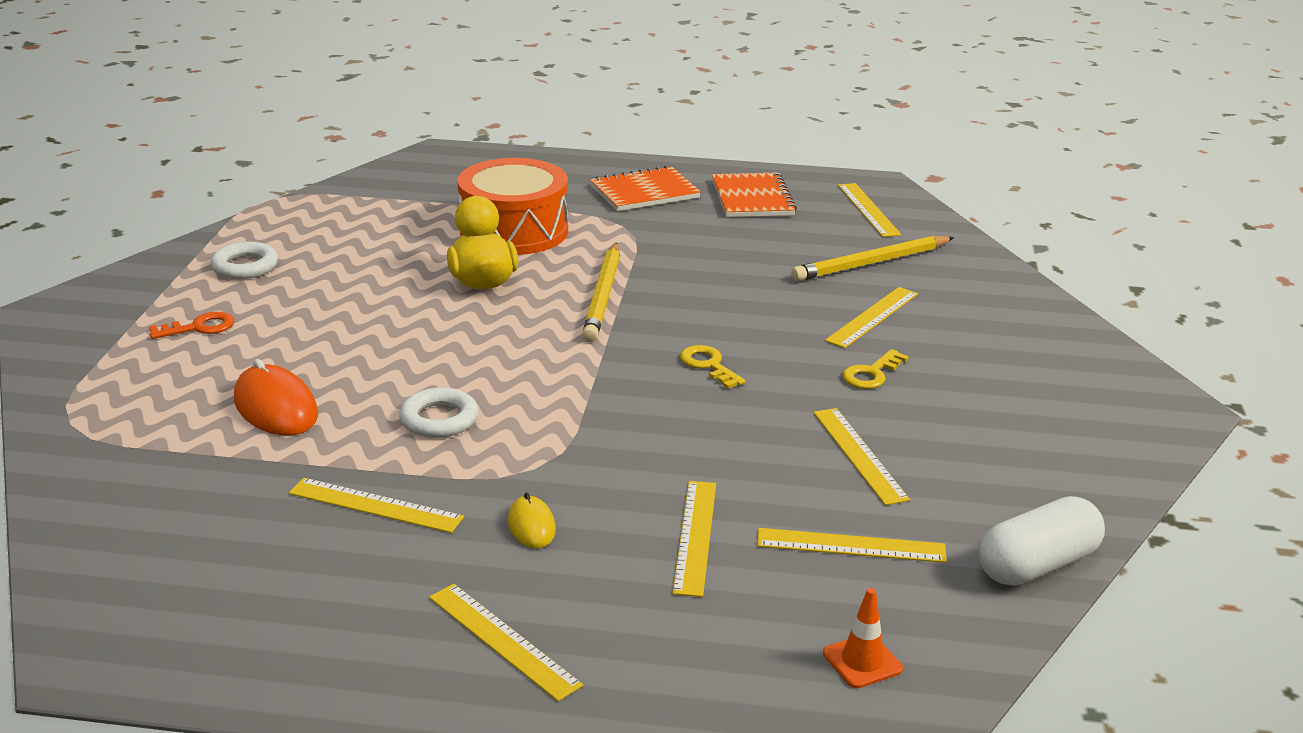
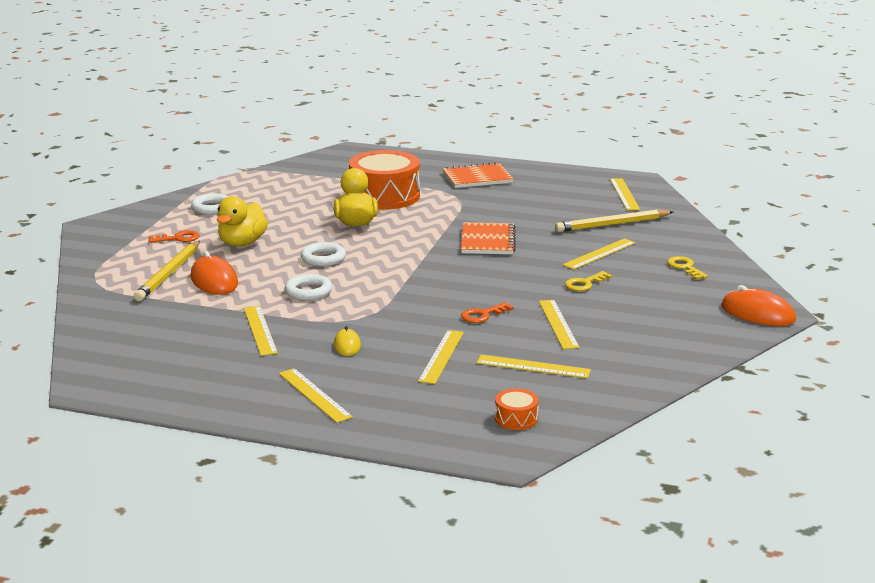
camera: 10 degrees right, 5 degrees down
(308, 330) = (242, 243): none -> yellow duck
(375, 505) = (260, 330): yellow ruler -> yellow ruler turned 45 degrees clockwise
(447, 352) = (323, 258): none -> white ring
(603, 296) = (429, 234): yellow pencil -> yellow pencil (169, 274)
(708, 365) = (482, 274): yellow key -> yellow key (685, 267)
(735, 446) = (483, 315): none -> orange key
(752, 198) = (548, 184): orange notebook -> orange notebook (488, 241)
(862, 661) = (516, 418): orange traffic cone -> orange drum
(1037, 565) = (643, 383): white capsule -> none
(1150, 412) = (757, 313): none -> orange mouse

